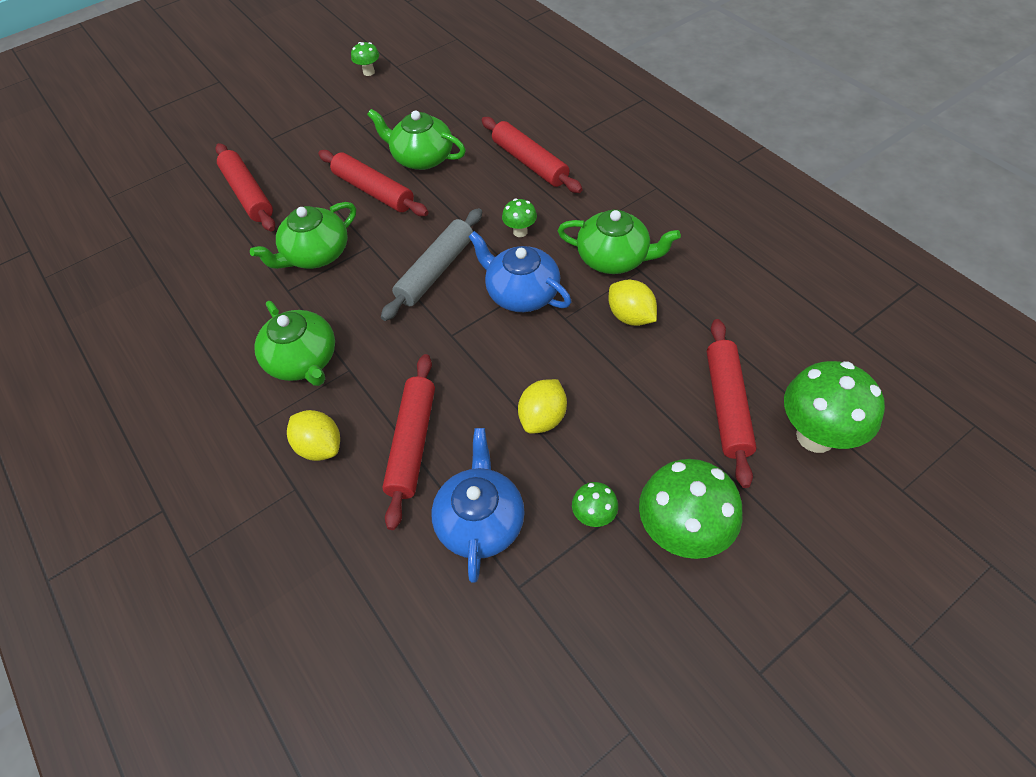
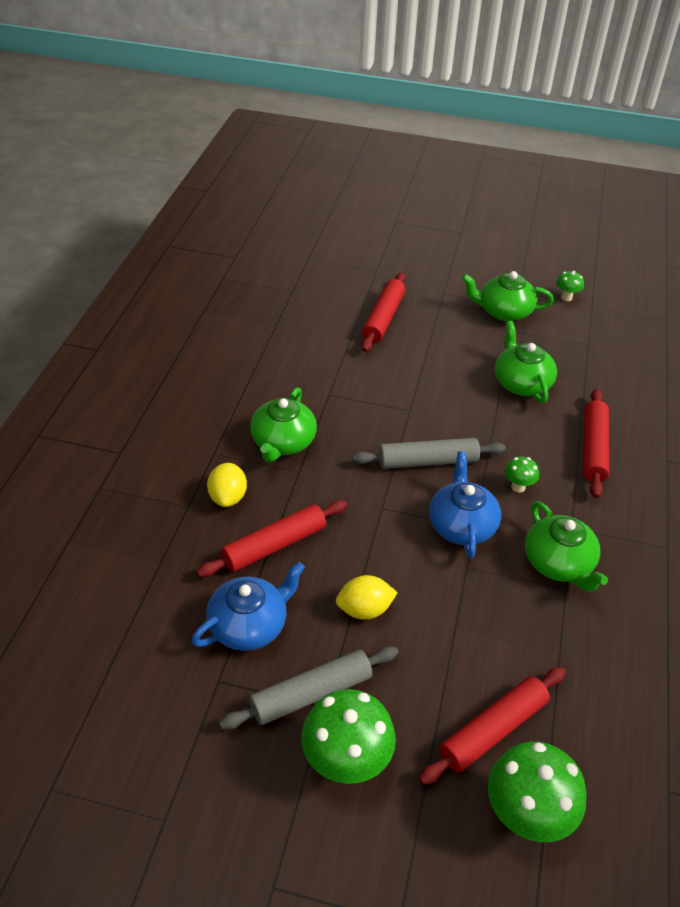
camera: 45 degrees right, 10 degrees down
(315, 254) = (372, 387): green teapot -> green teapot (504, 311)
(374, 191) = (460, 378): red rolling pin -> none
(593, 516) = (311, 694): green mushroom -> grey rolling pin
(630, 316) = (513, 610): yellow lemon -> none

